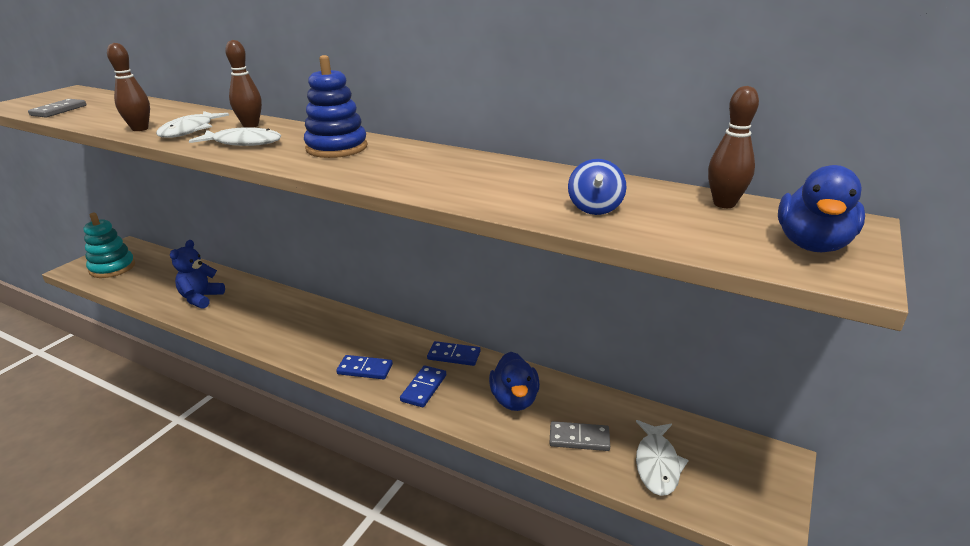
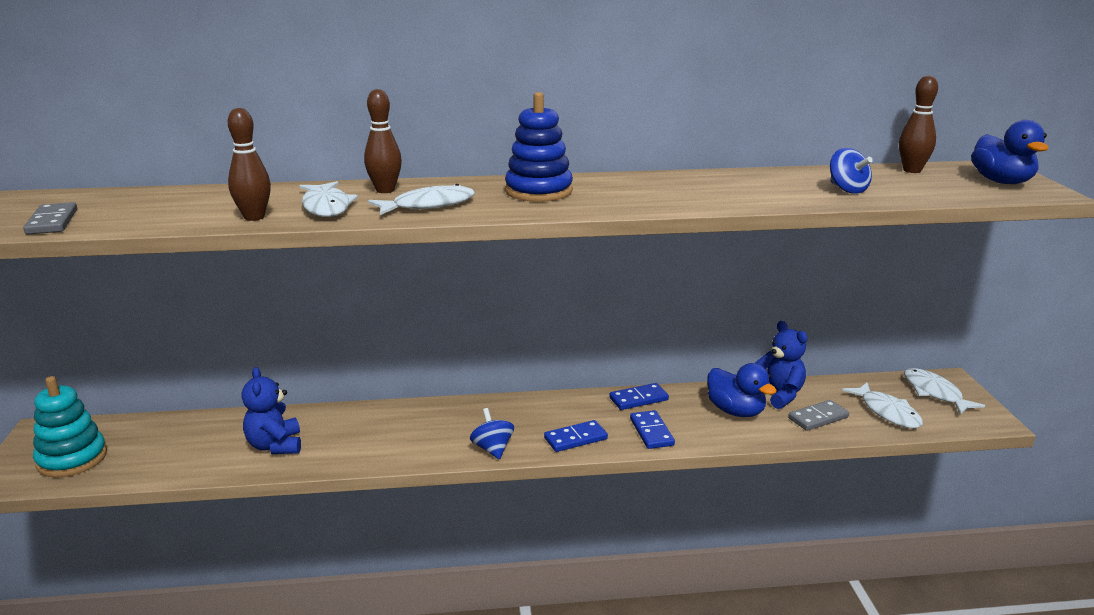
camera: 35 degrees left, 5 degrees down
(304, 353) = (492, 449): none -> blue spinning top
(573, 400) = (778, 395): none -> blue teddy bear
(740, 466) = (934, 393): none -> white fish

